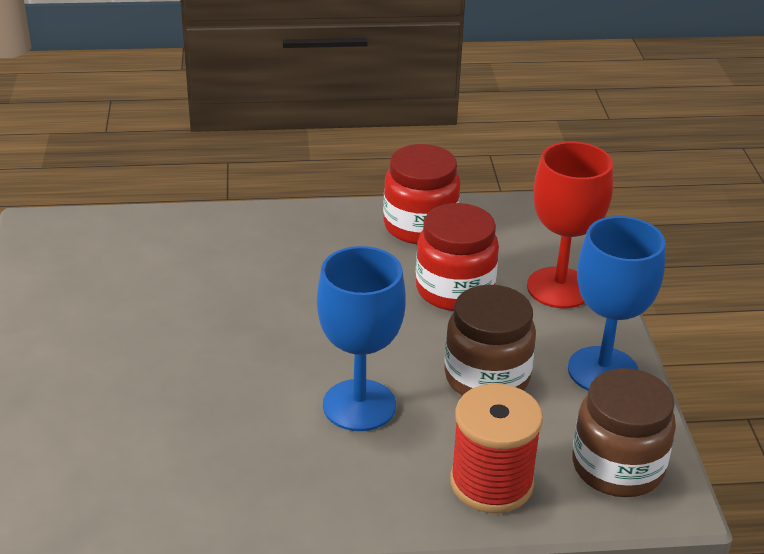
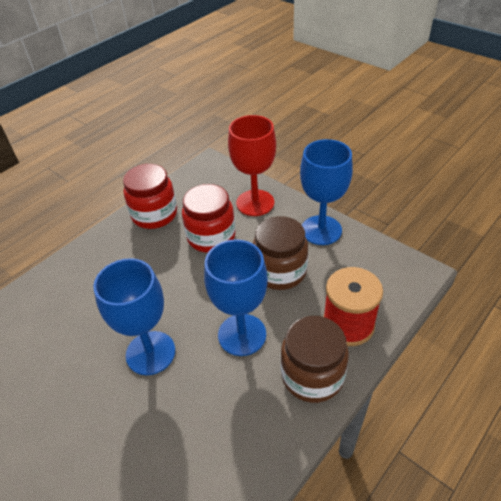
camera: 40 degrees left, 10 degrees up
(248, 355) = (150, 353): none -> blue goblet
(617, 467) = (383, 272): brown jar -> brown jar (312, 375)

